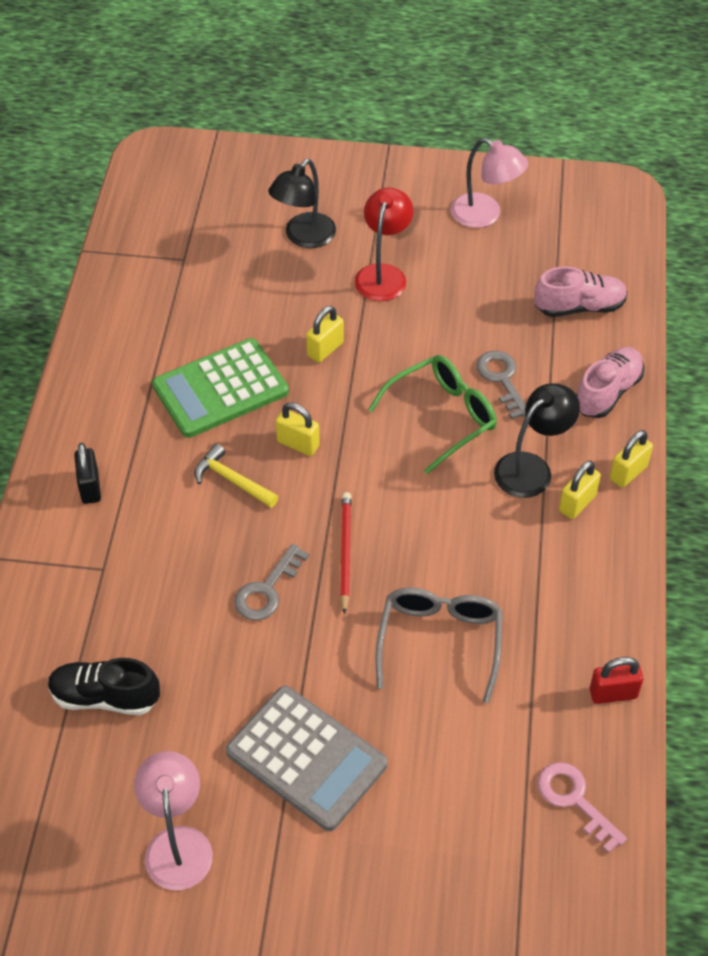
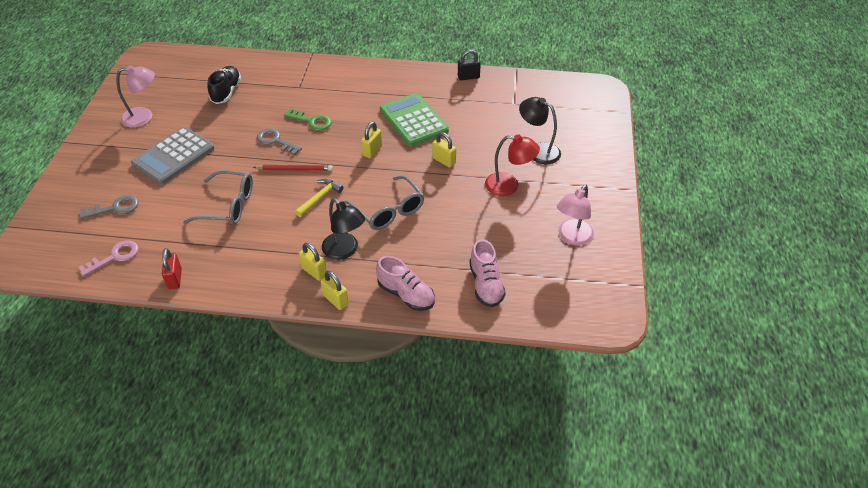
camera: 90 degrees right, 5 degrees down
(90, 487) = (350, 80): black padlock -> black padlock (468, 77)
(212, 538) = (312, 121): none -> green key
(232, 480) = (349, 127): yellow hammer -> yellow hammer (320, 198)
(442, 416) = (389, 211): green glasses -> grey glasses
(502, 380) = (418, 240): grey key -> grey key (115, 208)

